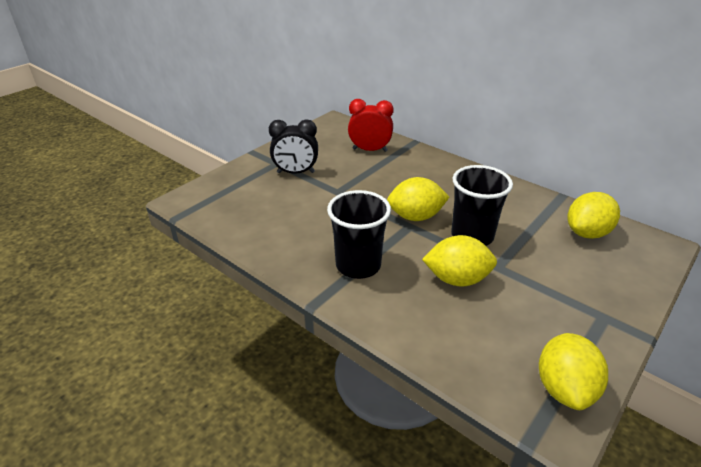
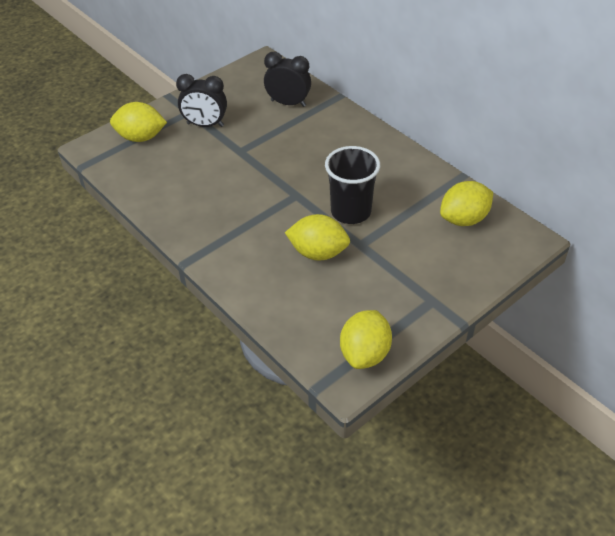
camera: 10 degrees right, 10 degrees up
(358, 265) = (235, 230): black cup -> none
(370, 150) = (288, 103): red clock -> black clock
(415, 217) = (305, 186): yellow lemon -> yellow lemon (141, 137)

